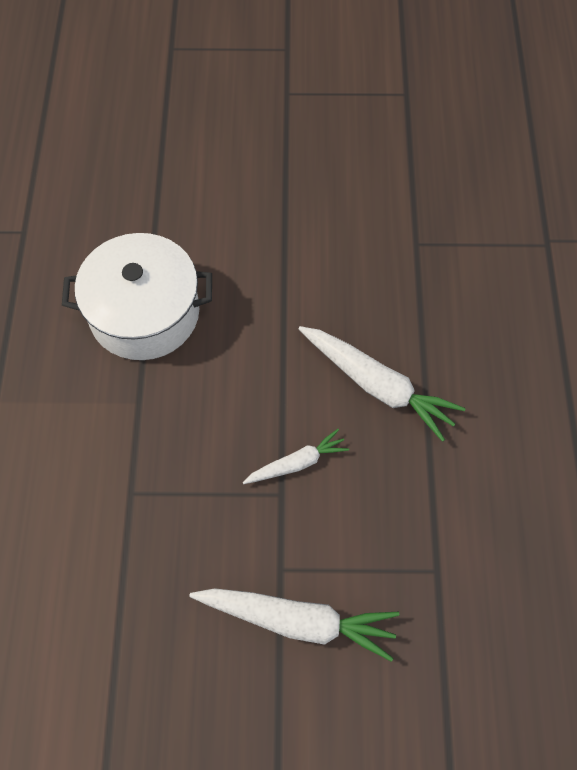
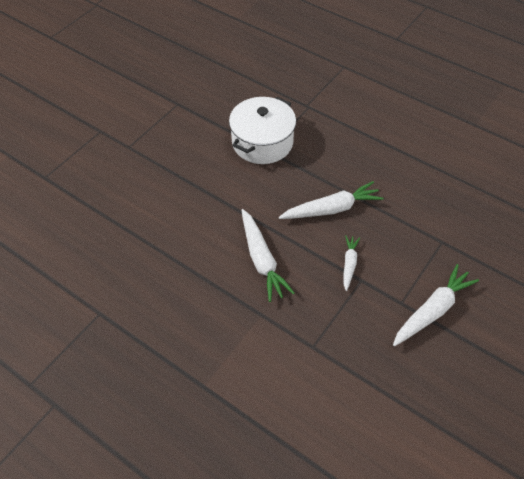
camera: 55 degrees left, 10 degrees down
(144, 313) = (208, 282): white pot -> white pot (262, 142)
(223, 351) = (262, 260): none -> white carrot

